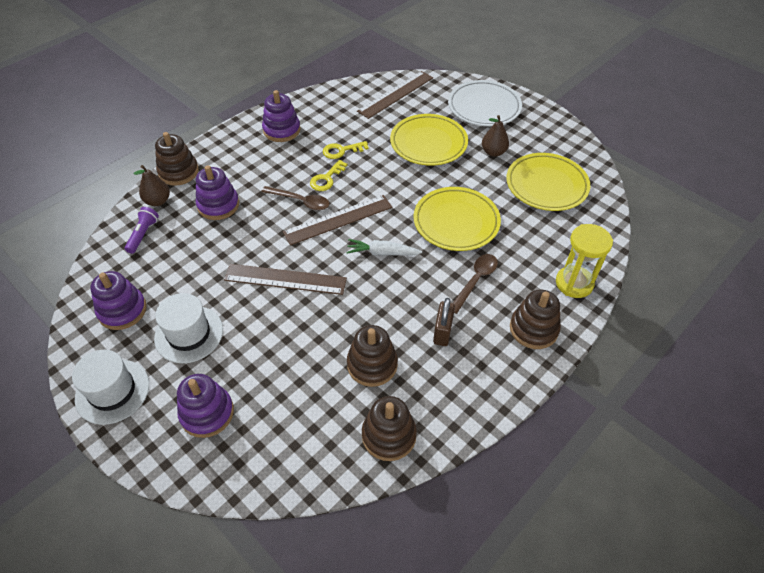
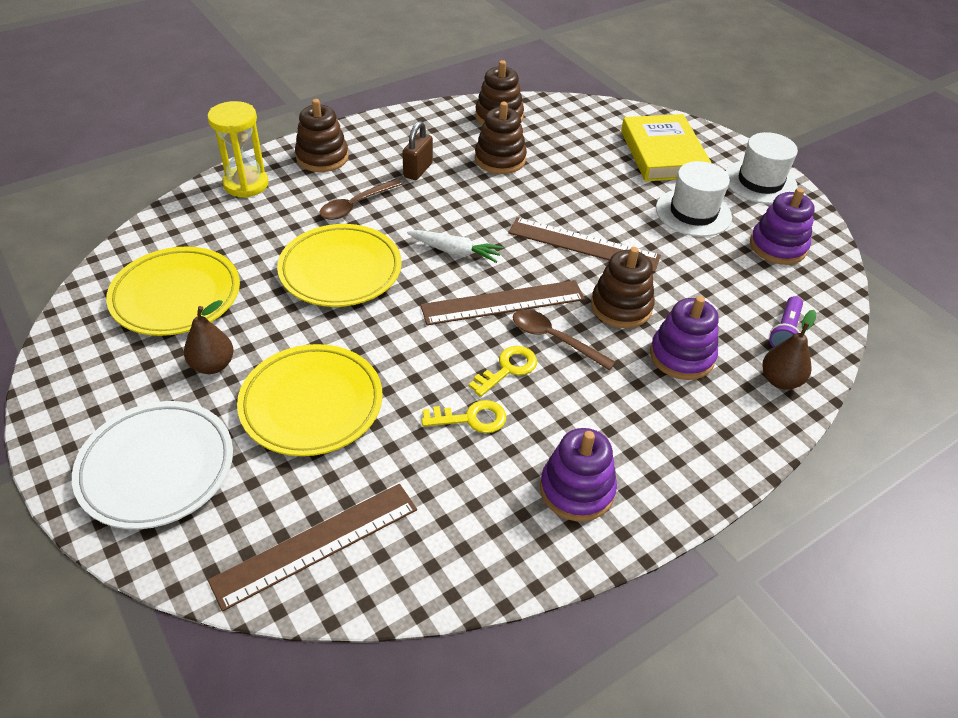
camera: 170 degrees left, 5 degrees down
(178, 172) = (761, 430): brown stacking toy -> brown stacking toy (621, 307)
(207, 413) = (663, 154): purple stacking toy -> yellow book

